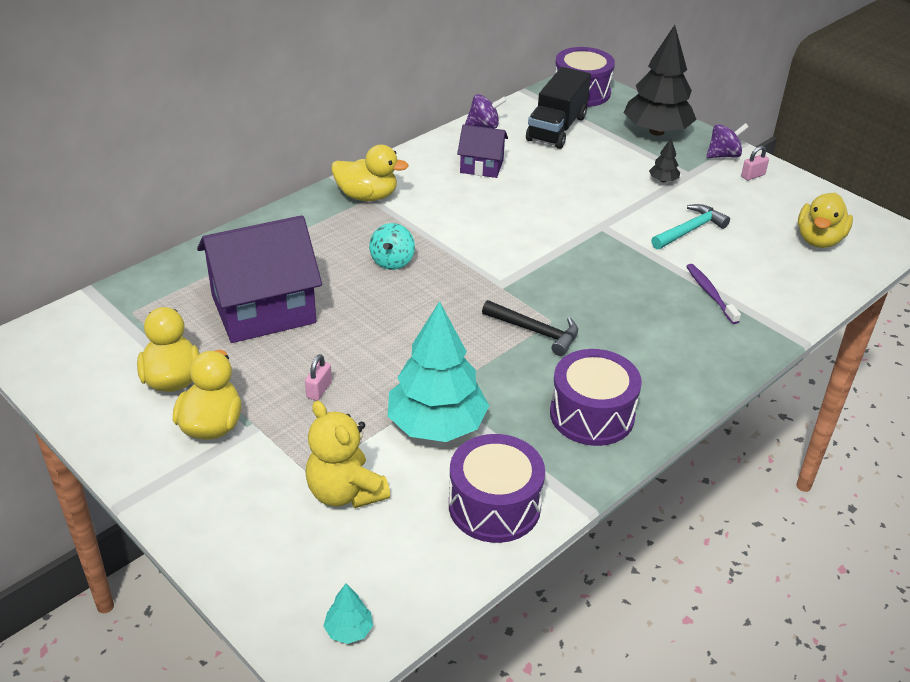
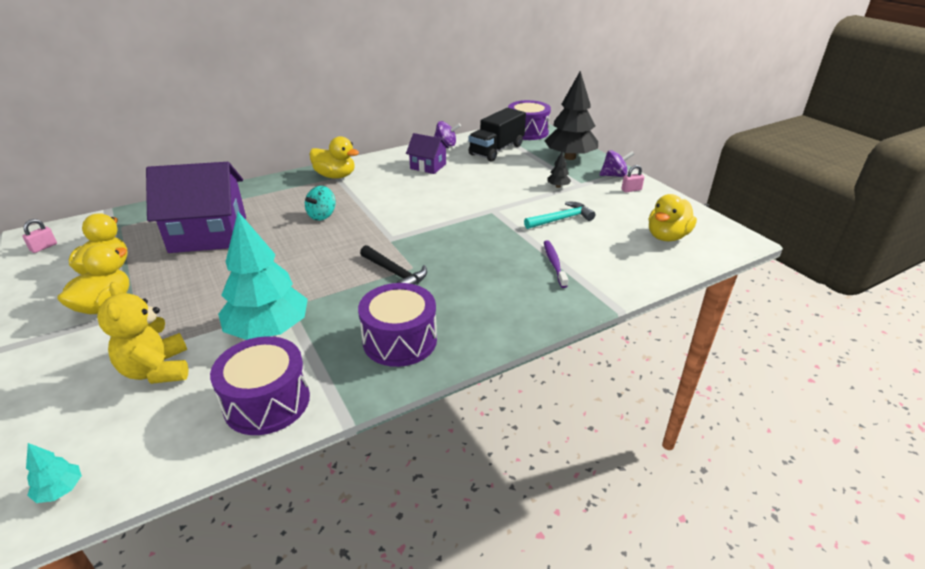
camera: 15 degrees right, 5 degrees down
(319, 390) = (201, 292): pink padlock -> pink padlock (44, 247)

